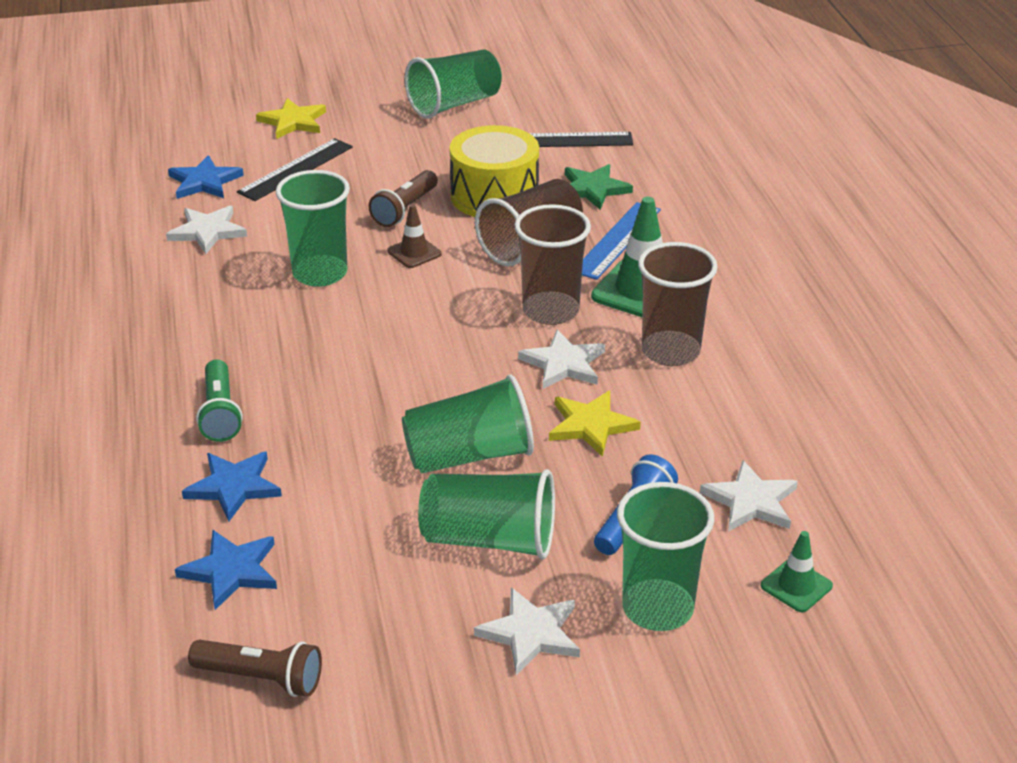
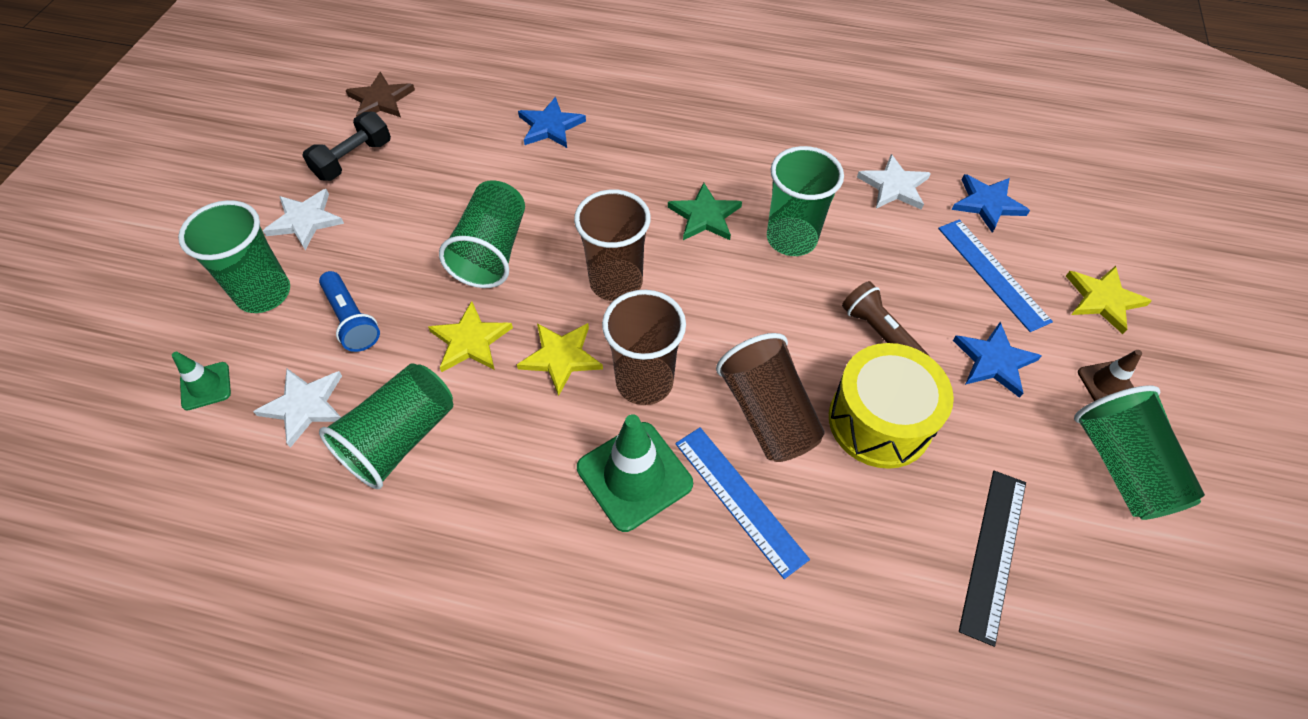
camera: 115 degrees right, 20 degrees up
(220, 413) = (633, 137): green flashlight -> none
(231, 571) = (474, 108): blue star -> blue star (994, 361)
(261, 678) = (380, 100): brown flashlight -> brown star
(296, 169) = (992, 273): black ruler -> blue ruler
(398, 644) = (353, 159): none -> black dumbbell
(414, 253) = (795, 314): brown traffic cone -> brown traffic cone (1107, 384)
(489, 540) = (400, 231): green cup -> green cup (400, 438)
(563, 364) = (561, 357): white star -> yellow star
(593, 189) = (860, 527): green star -> green star (704, 216)
(670, 351) = (525, 450): brown cup -> brown cup (616, 282)

